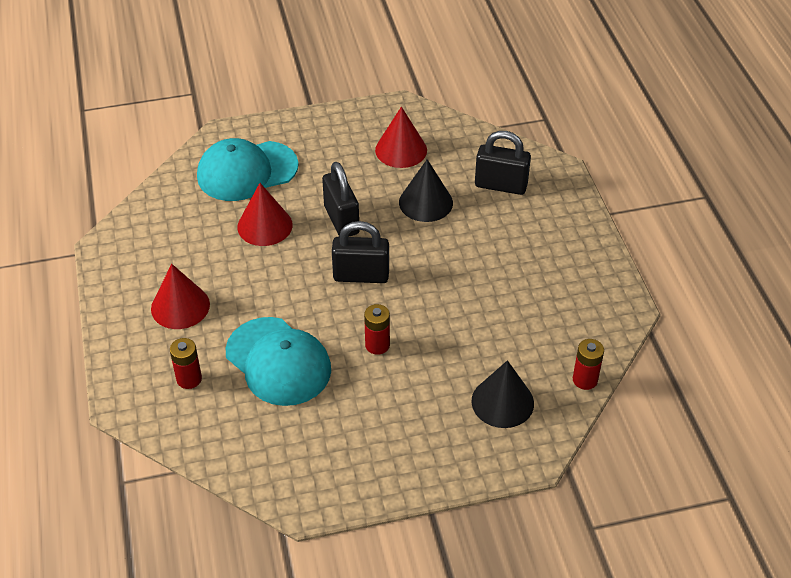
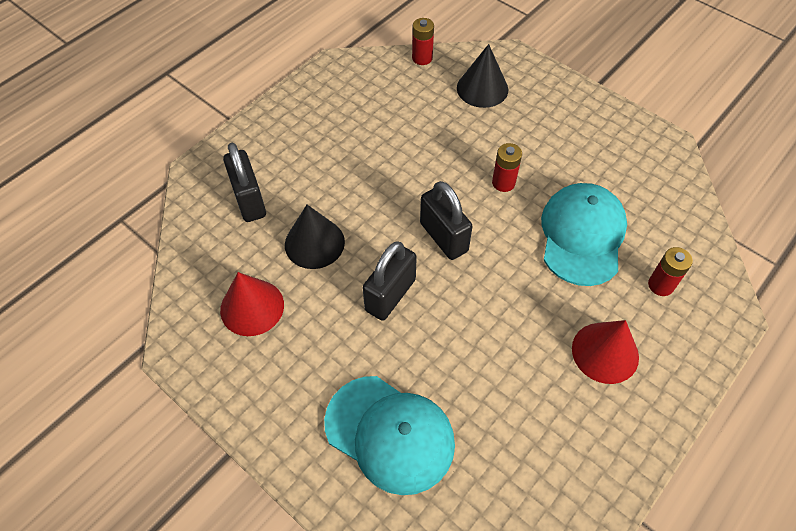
camera: 125 degrees left, 10 degrees up
(265, 226) = (451, 356): red cone -> none

